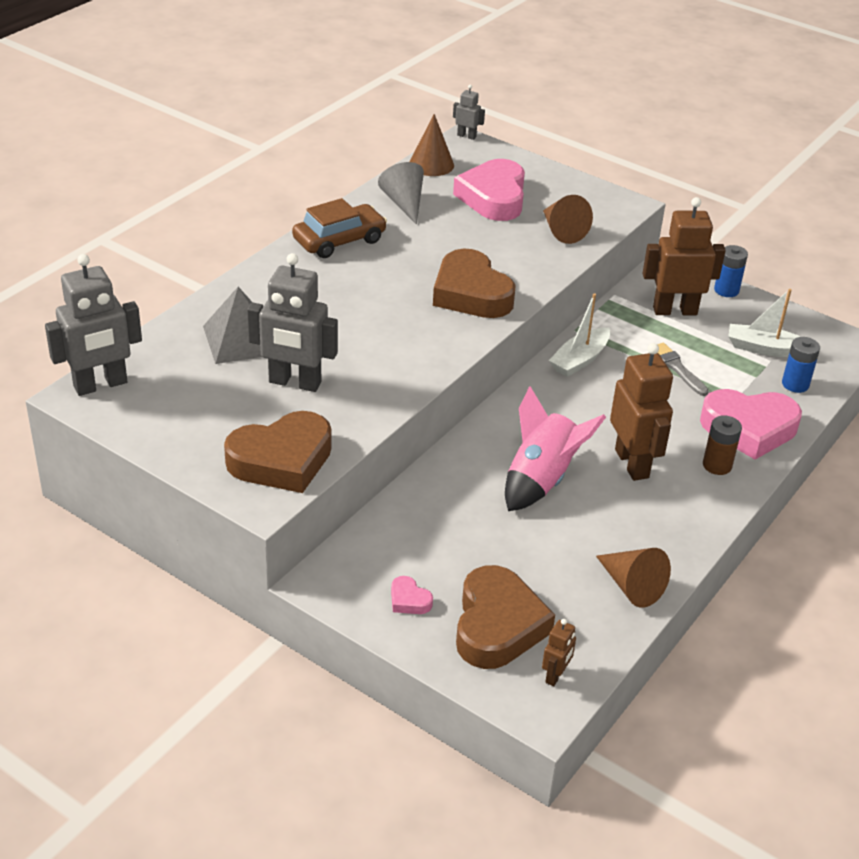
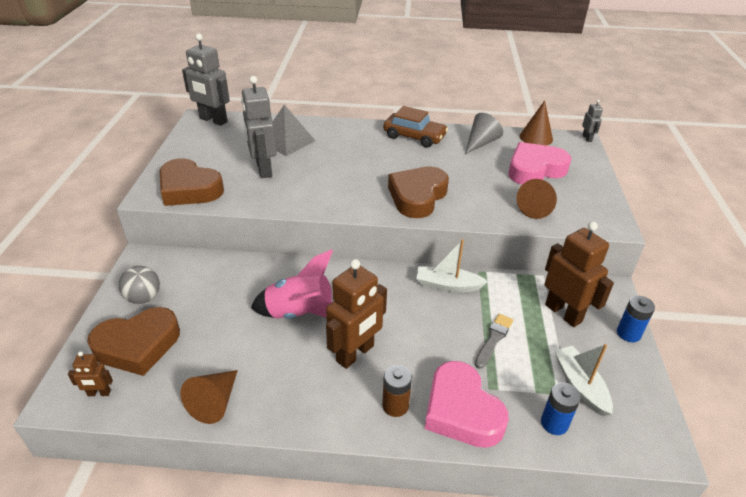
camera: 60 degrees right, 0 degrees up
(409, 600) = (143, 298): pink heart -> grey ball

